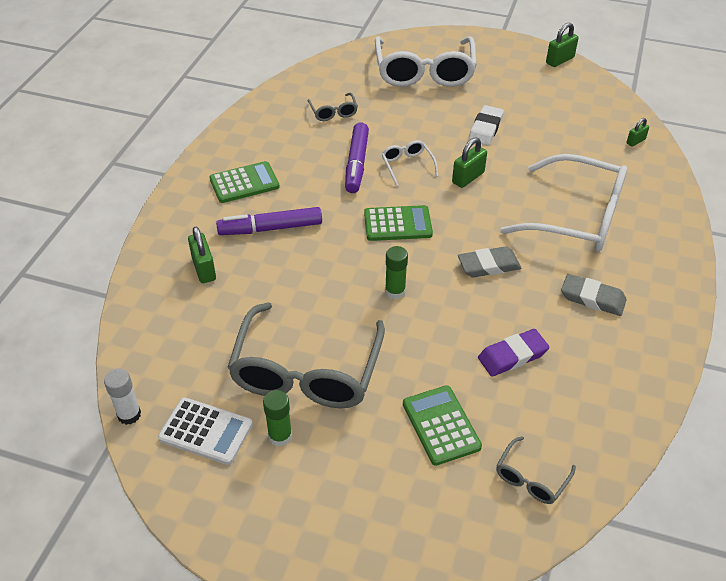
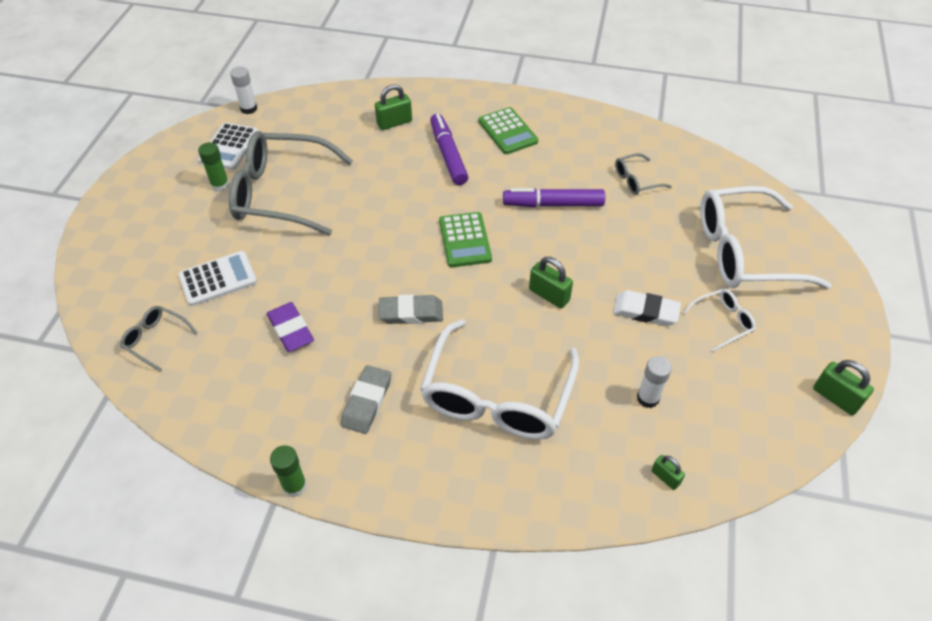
camera: 85 degrees right, 5 degrees up
(395, 291) = (372, 242): green glue stick -> green glue stick (294, 486)
(407, 165) = (559, 243): white glasses -> white glasses (722, 322)
(441, 425) = (218, 279): green calculator -> white calculator
(488, 265) = (411, 312): grey eraser -> grey eraser turned 75 degrees counterclockwise
(569, 139) = (648, 398): none -> white glue stick

